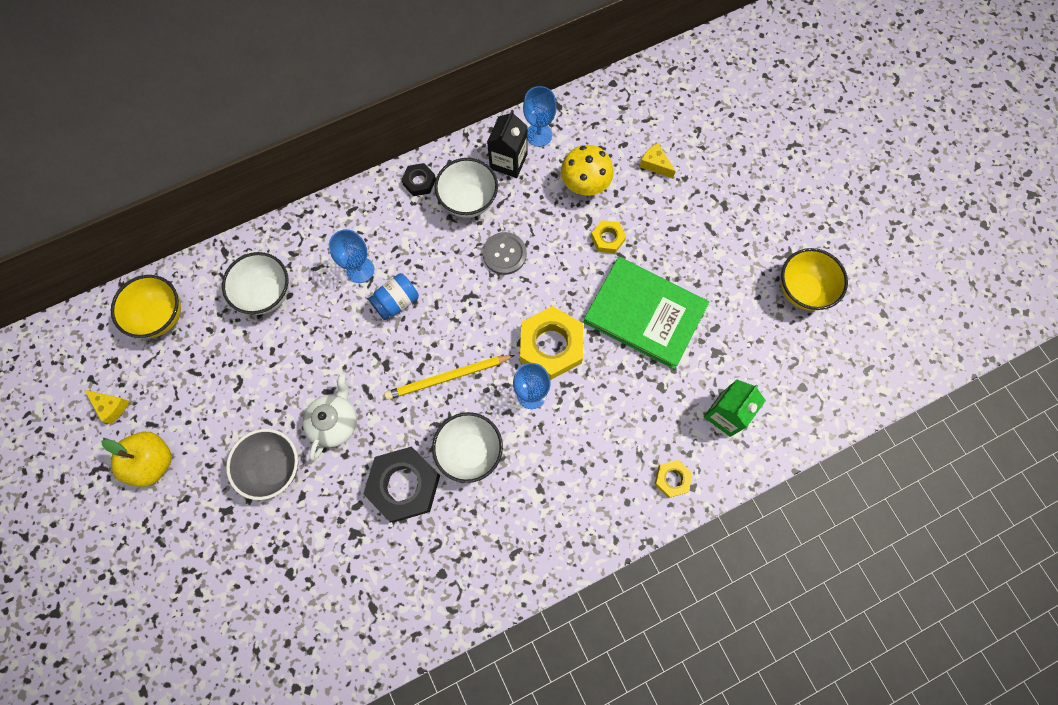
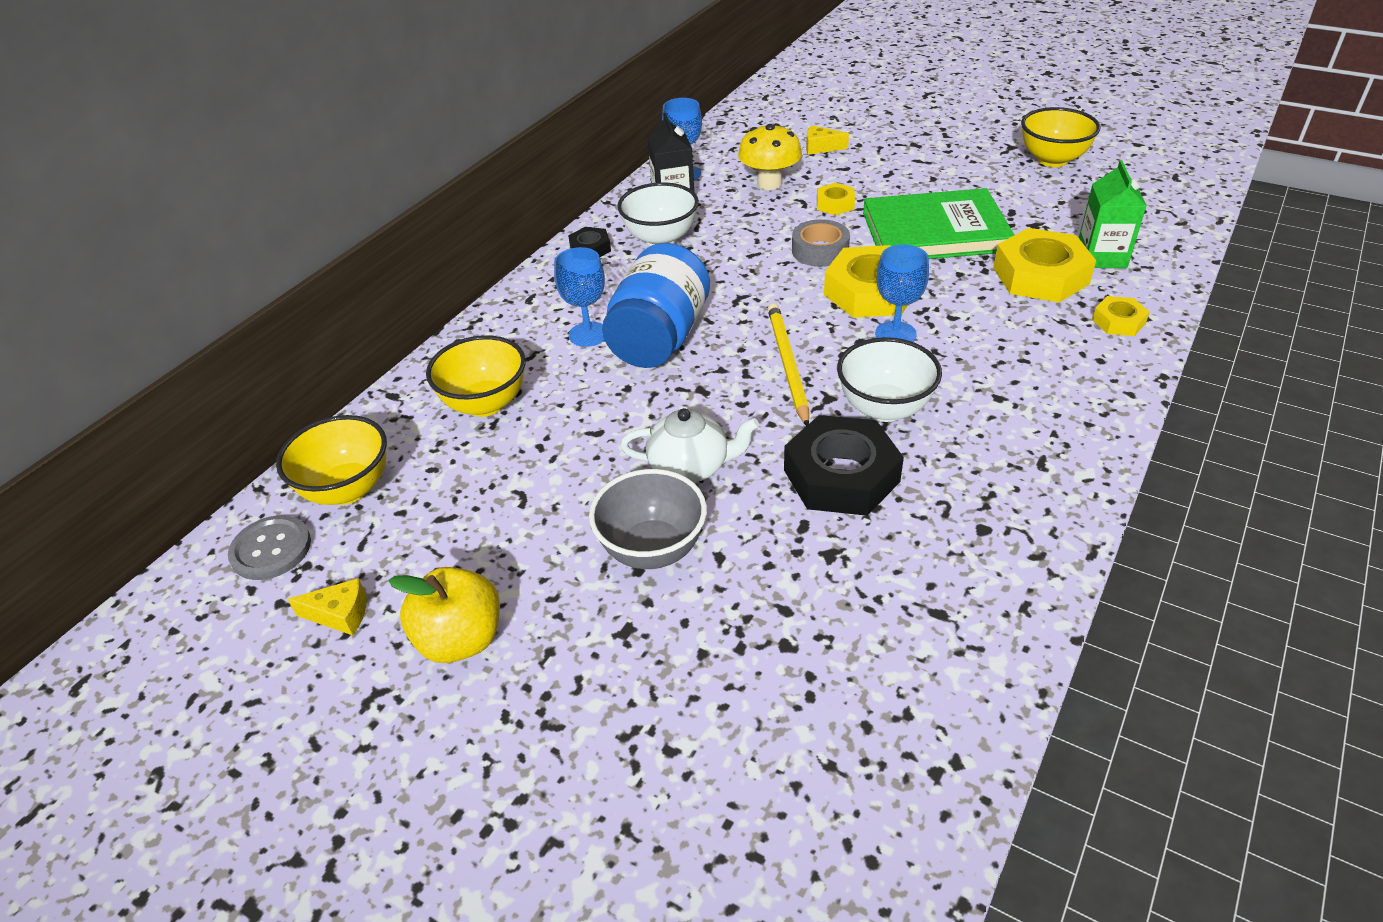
camera: 30 degrees left, 30 degrees down
(267, 294) = (485, 404): white bowl -> yellow bowl
(335, 422) = (690, 466): white teapot -> white teapot turned 105 degrees clockwise
(396, 302) = (659, 338): blue jar -> blue jar, size x1.86
(448, 377) = (787, 365): yellow pencil -> yellow pencil turned 135 degrees clockwise
(504, 254) = (742, 255): grey button -> grey button (271, 549)
(555, 282) = (820, 251): none -> grey tape
(668, 404) = (1040, 276): none -> yellow nut

